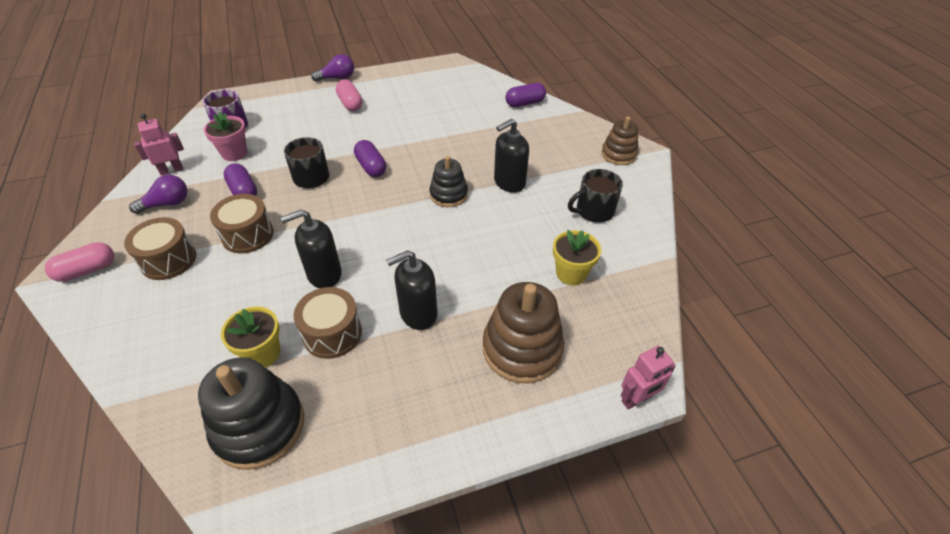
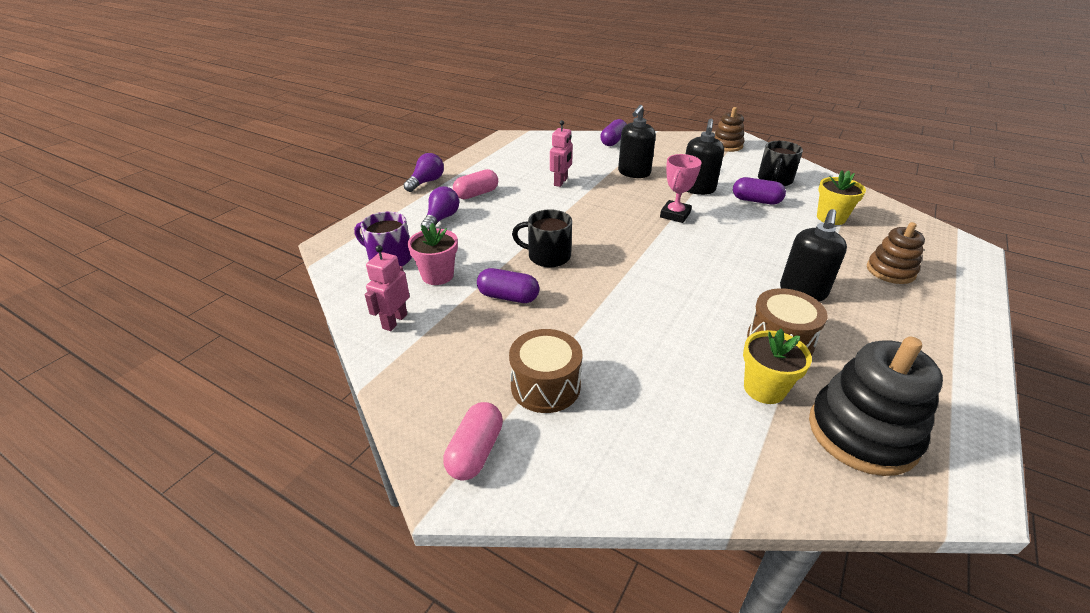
camera: 40 degrees left, 10 degrees down
(167, 204) = (448, 348): purple light bulb -> purple light bulb (441, 219)
(247, 235) = (579, 323): brown drum -> none
(324, 274) = (696, 310): black soap dispenser -> black soap dispenser (634, 173)
(350, 103) = (476, 194): pink capsule -> pink capsule turned 60 degrees counterclockwise
(371, 167) = (583, 226): purple capsule -> purple capsule (756, 201)
(448, 195) = (675, 215): black stacking toy -> pink trophy
(522, 349) = (890, 271): brown stacking toy -> brown stacking toy, size x0.61
(636, 399) = (981, 257): pink robot -> pink robot (561, 182)

